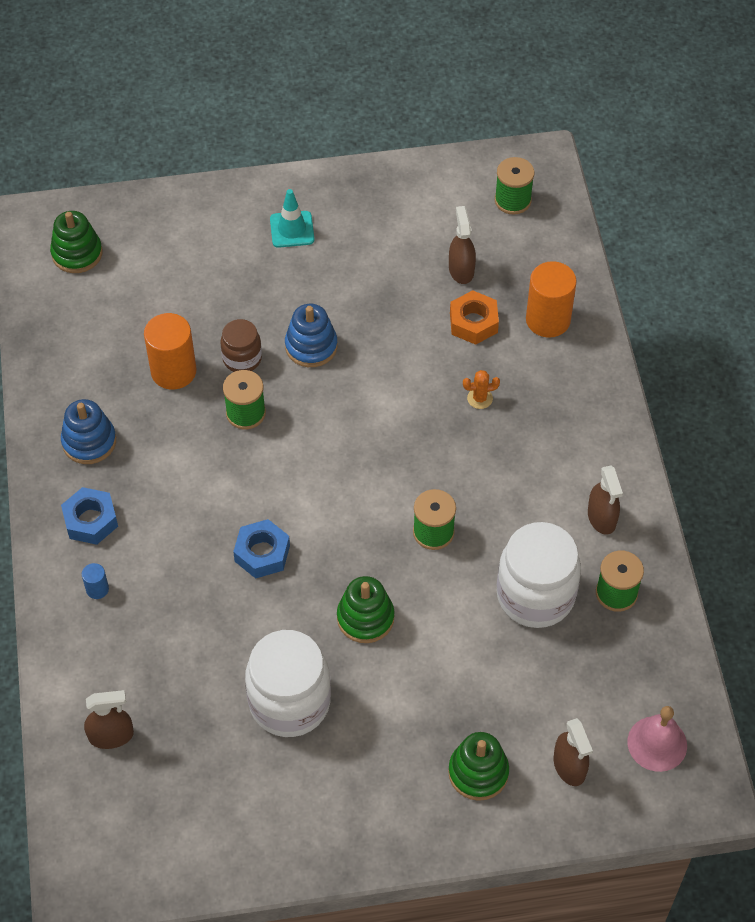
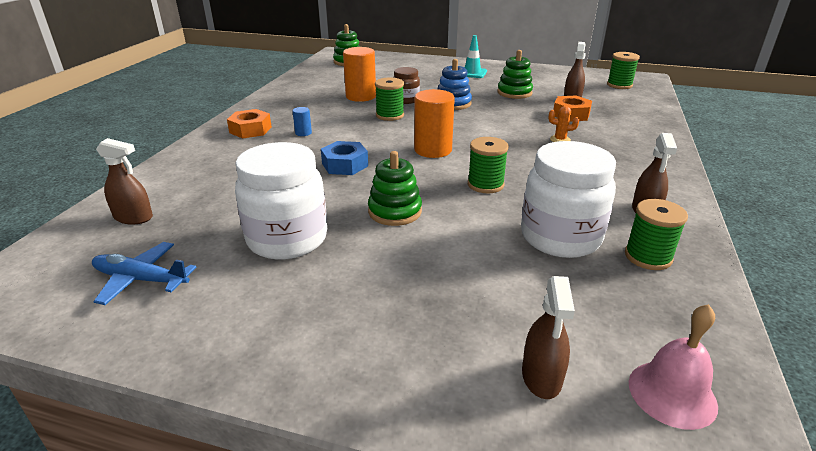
camera: 25 degrees right, 25 degrees down
(89, 442) = (285, 107): blue stacking toy -> none
(91, 520) = (250, 130): blue nut -> orange nut
(97, 589) = (219, 153): blue cylinder -> blue cylinder (303, 133)
(202, 806) = (141, 279): none -> blue plane
(478, 772) = (426, 345): green stacking toy -> green stacking toy (514, 93)
(548, 320) = (628, 122): orange cylinder -> orange cylinder (433, 150)

